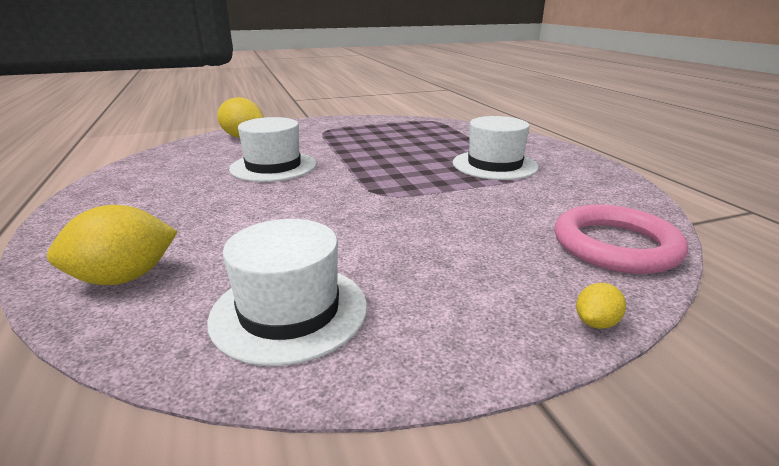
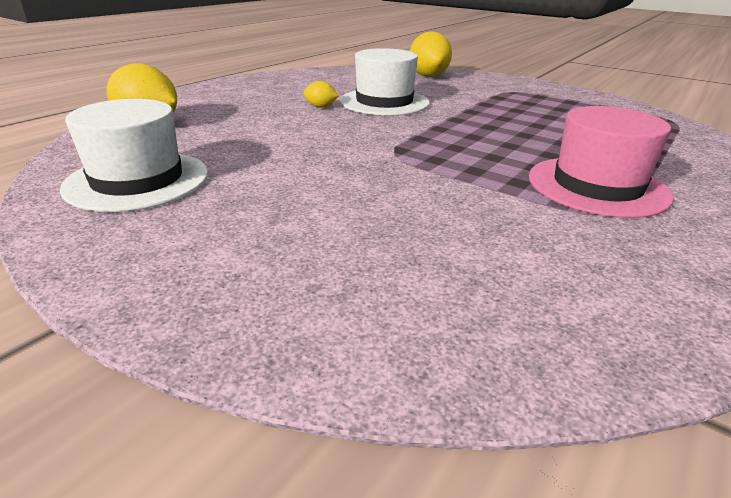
camera: 55 degrees right, 5 degrees up
(494, 165) = (597, 186): white hat -> pink hat
(596, 323) = (212, 339): yellow lemon -> yellow lemon (320, 107)
(615, 245) = (459, 327): pink ring -> none

